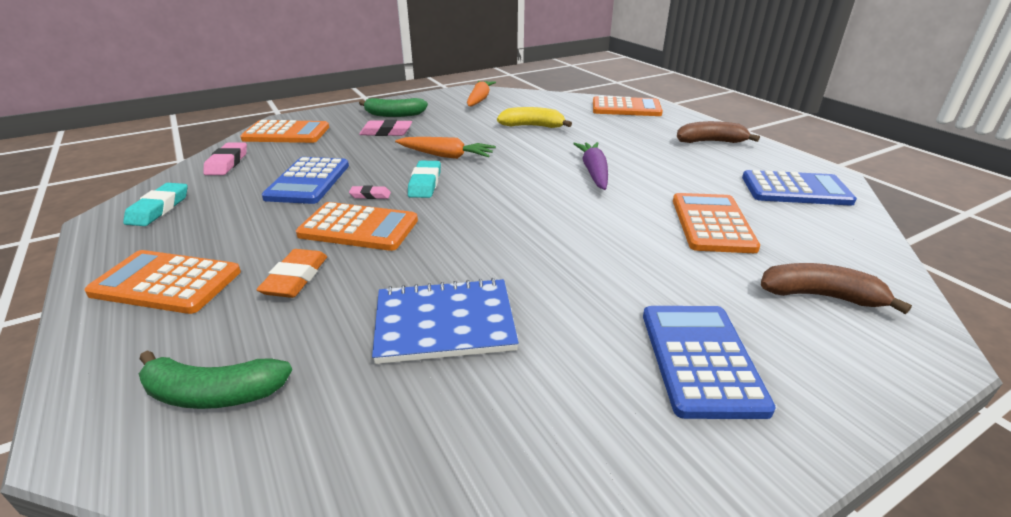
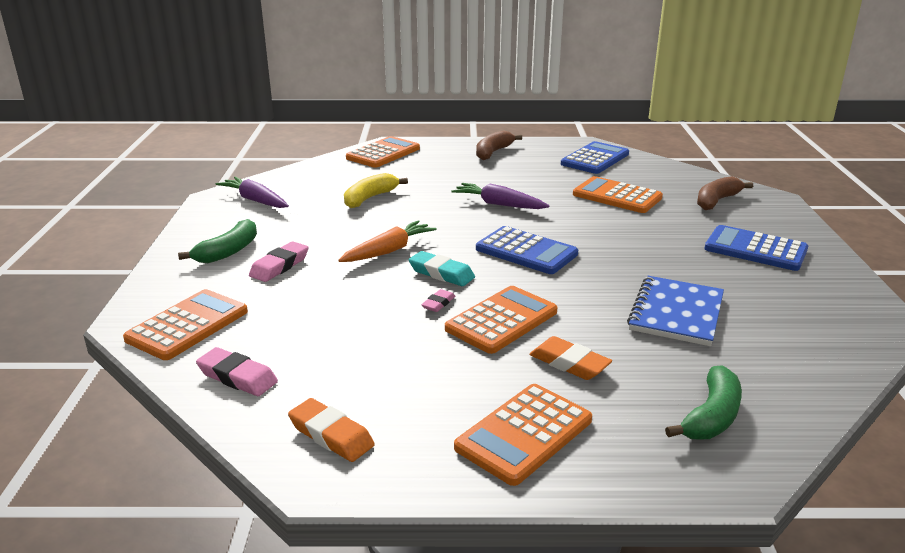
camera: 60 degrees left, 5 degrees down
(159, 209) = (331, 435): turquoise eraser -> orange eraser
(308, 181) = (364, 331): blue calculator -> blue calculator (526, 251)
(479, 99) = (255, 200): orange carrot -> purple carrot

